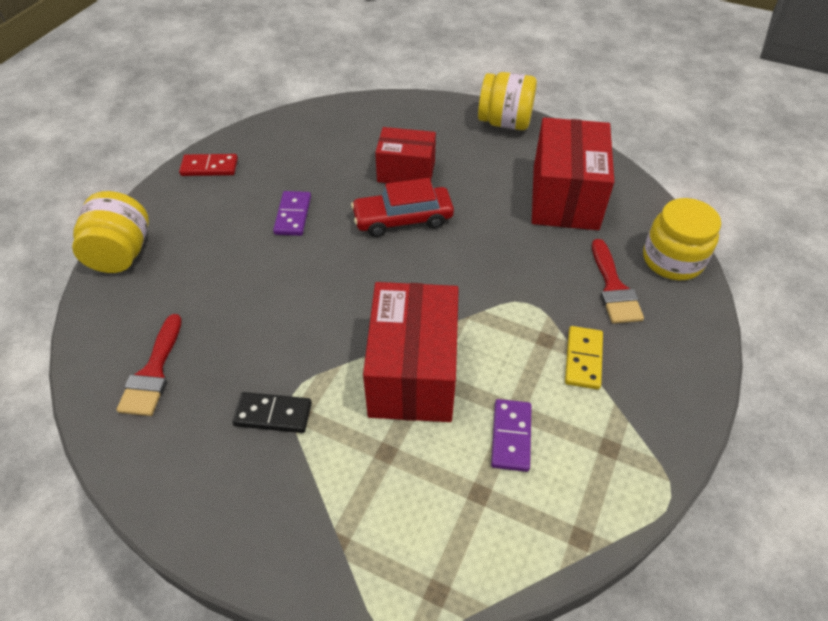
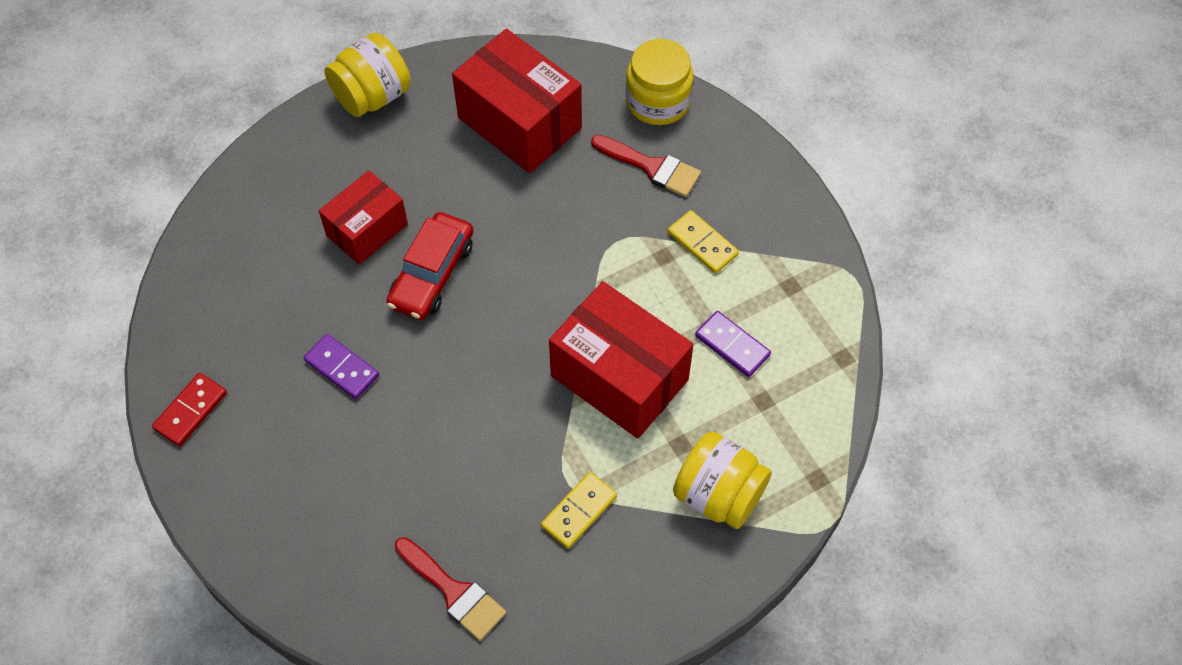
camera: 55 degrees left, 10 degrees up
(121, 253) = (260, 558): yellow jar -> yellow jar (718, 495)
(273, 414) = (579, 511): black domino -> yellow domino

